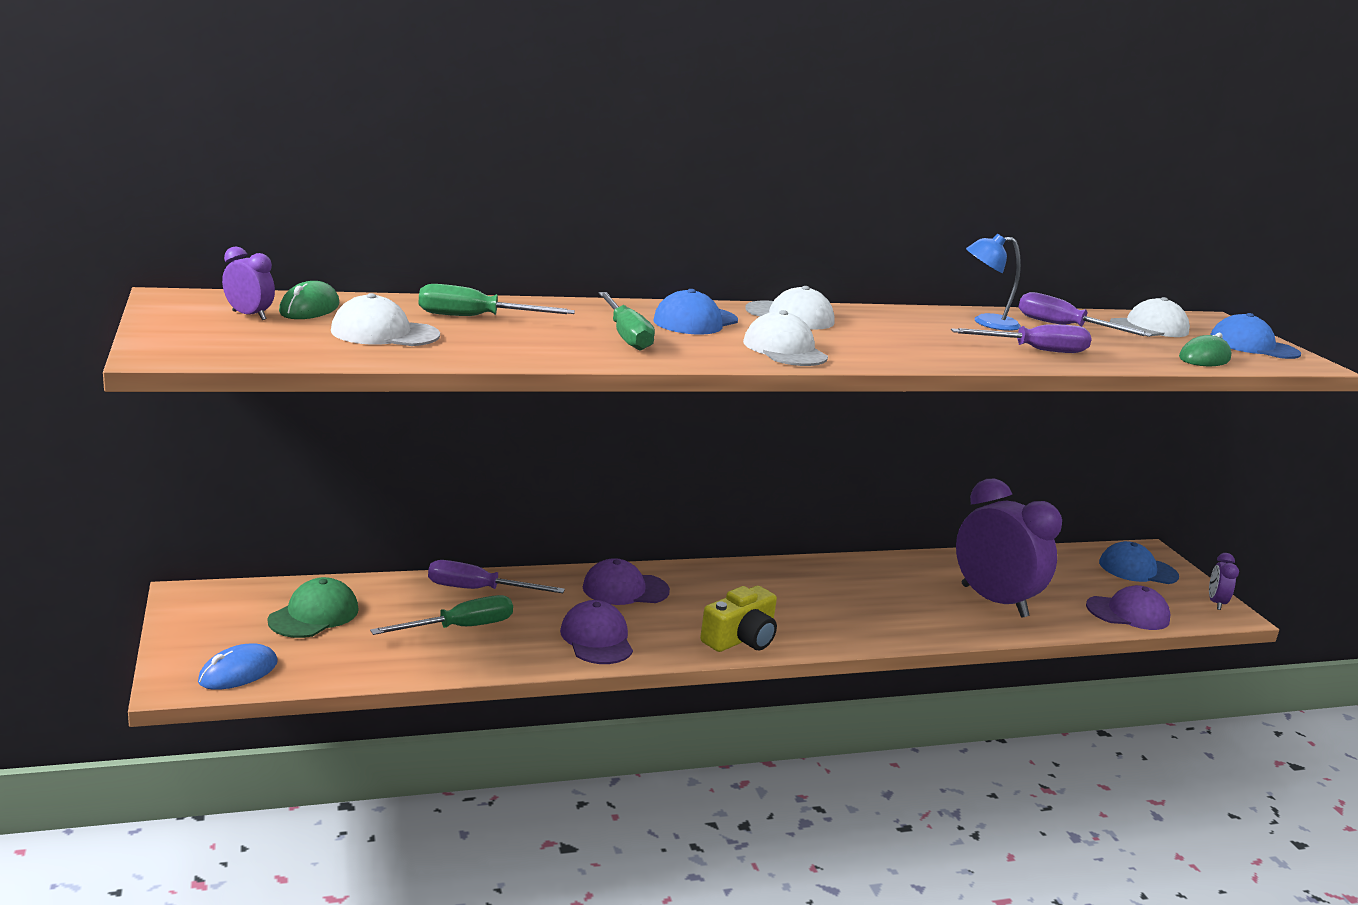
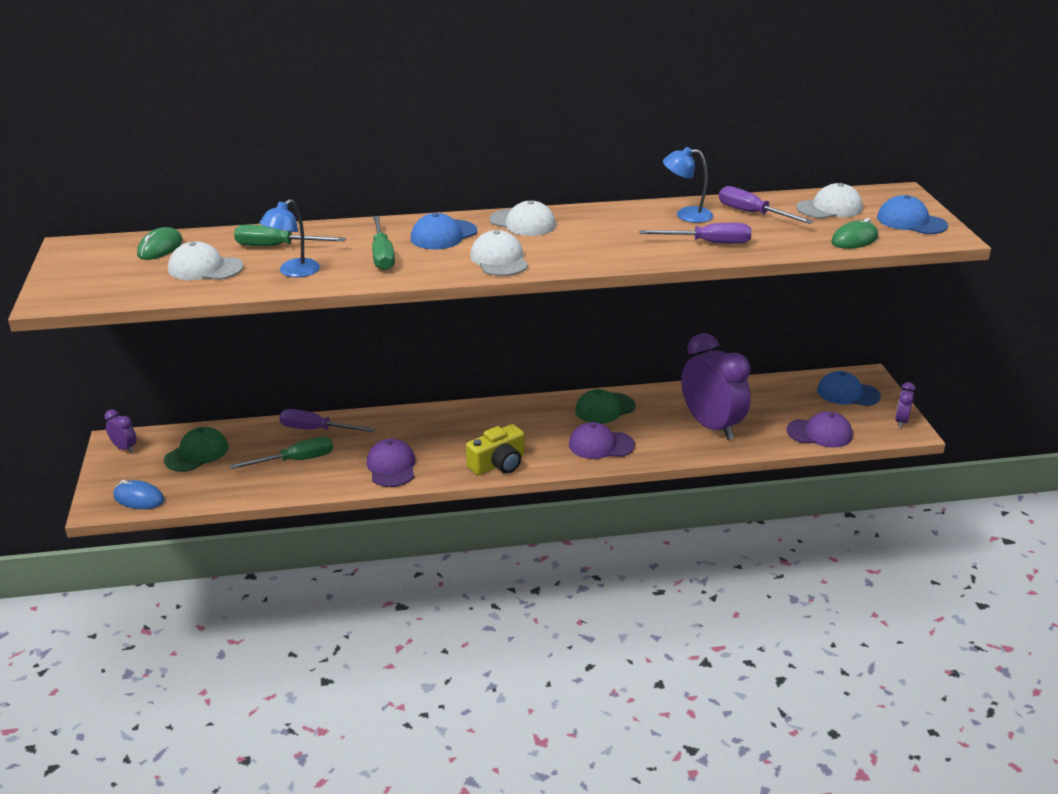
camera: 10 degrees right, 10 degrees up
(238, 672) = (139, 498): blue mouse -> blue mouse turned 60 degrees clockwise
(249, 315) = (116, 259): purple clock -> purple clock (124, 448)
(513, 345) = (293, 272): none -> blue lamp
(625, 589) = (424, 425): purple cap -> purple cap (601, 445)
(852, 577) = (604, 408): none -> green cap

